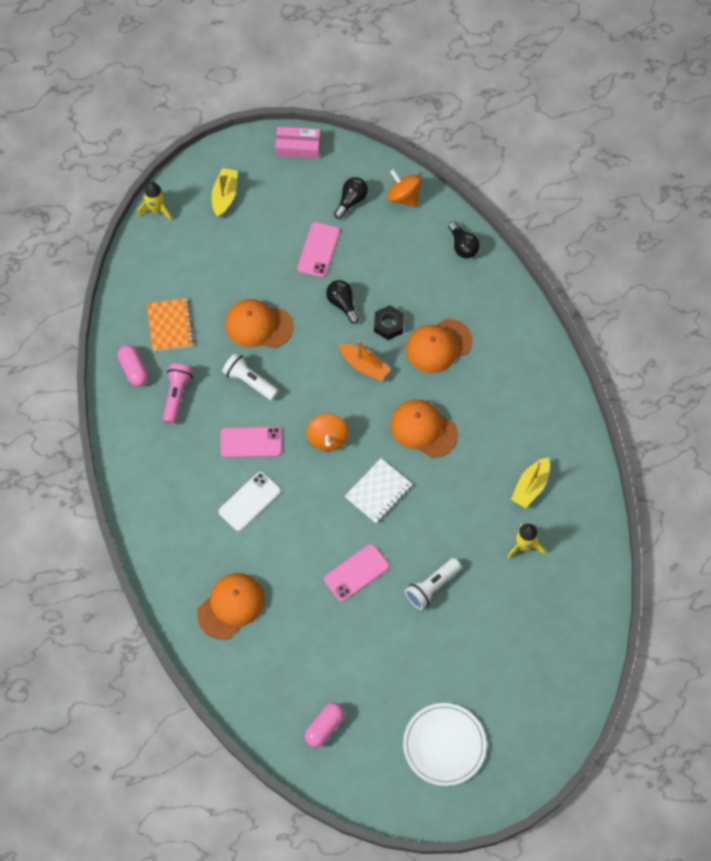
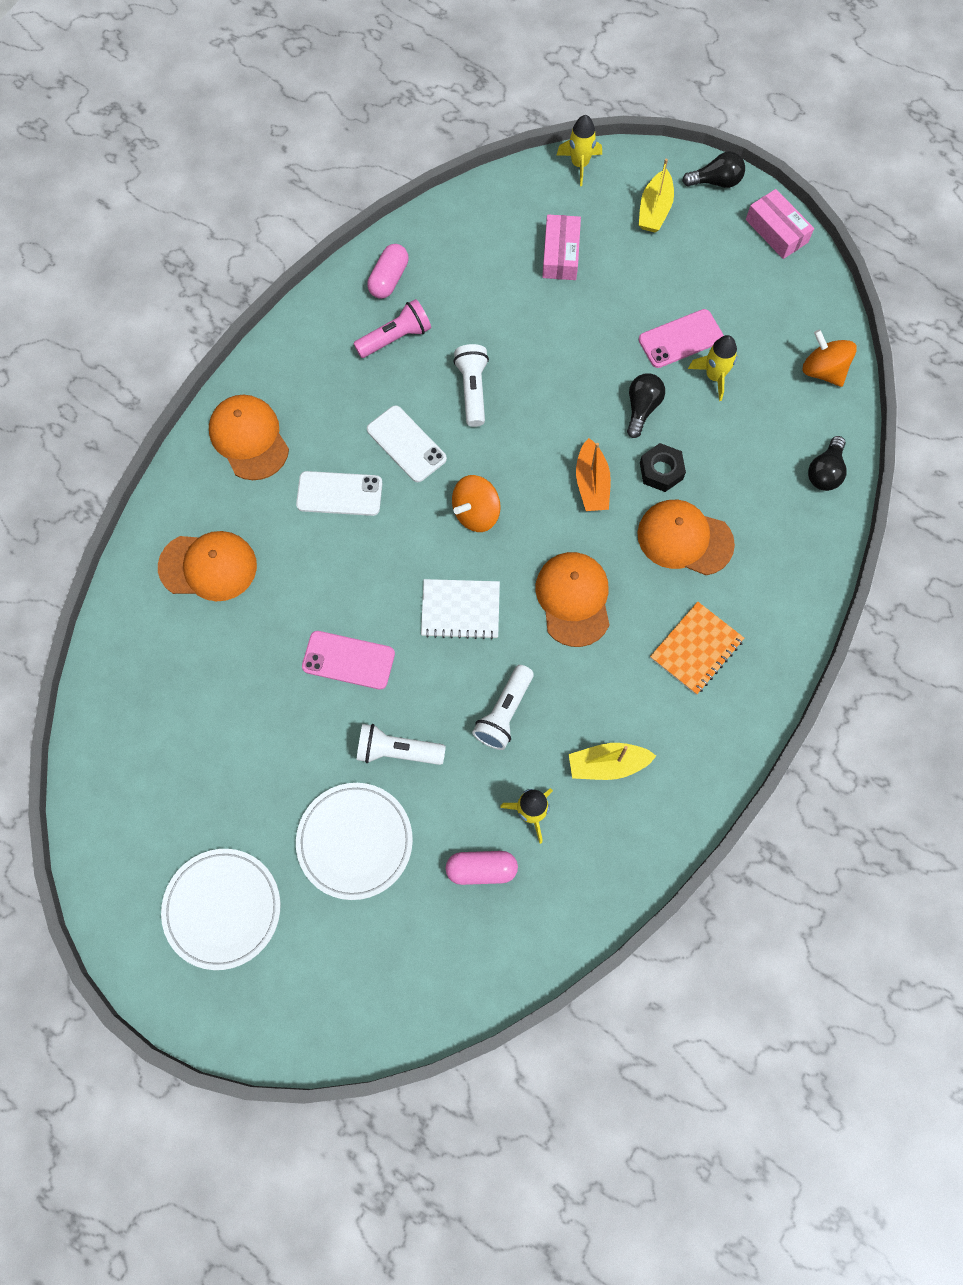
camera: 50 degrees right, 5 degrees up
(170, 326) = (466, 273): orange notebook -> orange notebook (696, 649)
(206, 267) = (560, 254): none -> pink box
(225, 196) = (654, 210): yellow boat -> yellow boat turned 135 degrees clockwise
(251, 442) = (406, 444): pink phone -> white phone
(258, 325) = (542, 350): orange cap -> orange cap (249, 438)
(325, 727) = (146, 765): pink capsule -> pink capsule (481, 869)
(351, 201) = (766, 325): black light bulb -> black light bulb (716, 182)
(357, 252) = (714, 376): none -> yellow rocket
(404, 197) = (823, 370): orange spinning top -> orange spinning top turned 45 degrees counterclockwise
(457, 515) = (504, 713): none -> white flashlight
(464, 647) = (355, 841): none -> white plate

